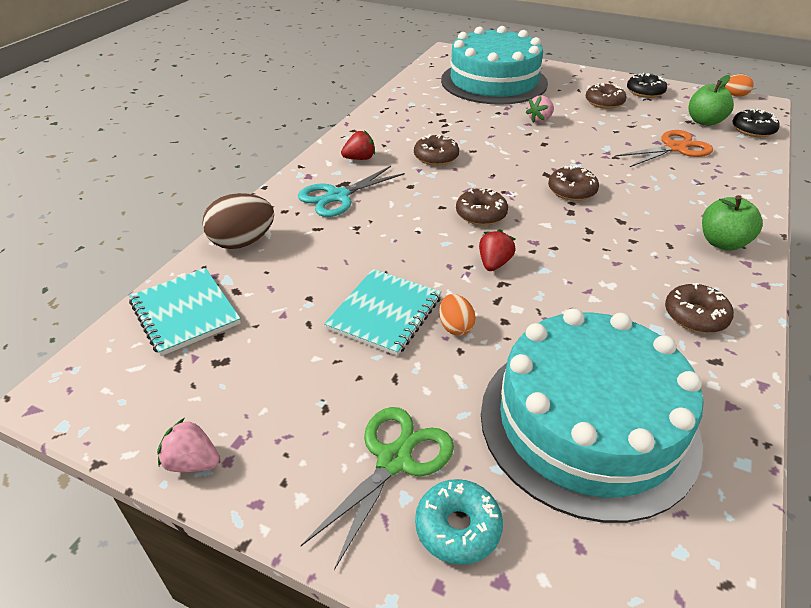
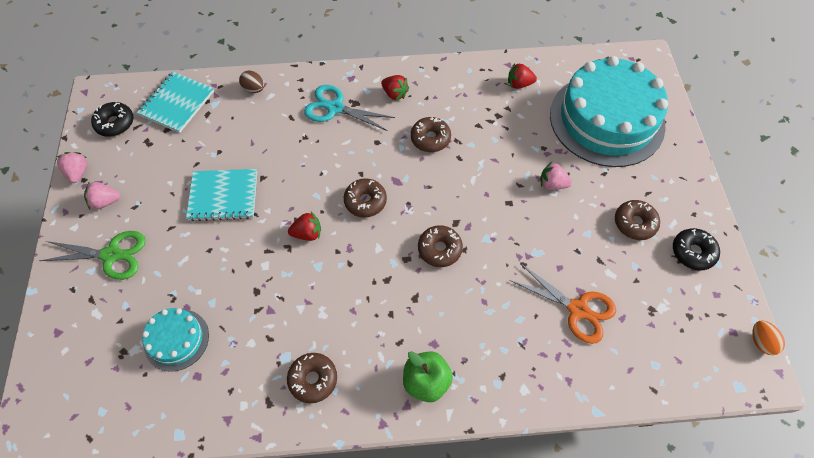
camera: 60 degrees right, 20 degrees up
(243, 242) = (254, 89): brown egg -> brown egg, size x0.57
(285, 441) = (105, 202): none -> pink strawberry
(418, 101) = (519, 84): none -> red strawberry
(455, 327) = (229, 238): orange egg -> none
(458, 527) = (80, 301): turquoise donut -> none
(588, 423) = (176, 339): turquoise cake -> turquoise cake, size x0.46
(704, 121) = (661, 324): green apple -> none
(752, 130) = (677, 374): black donut -> black donut (115, 123)

